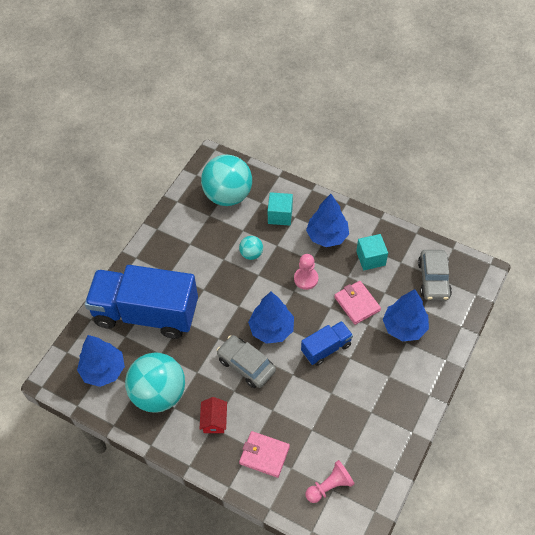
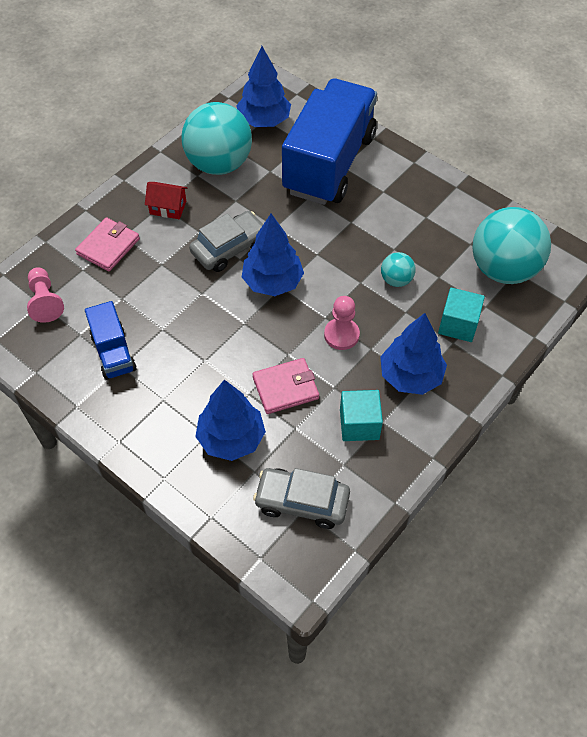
camera: 100 degrees right, 0 degrees up
(326, 348) = (227, 336): blue truck -> blue truck (113, 352)

